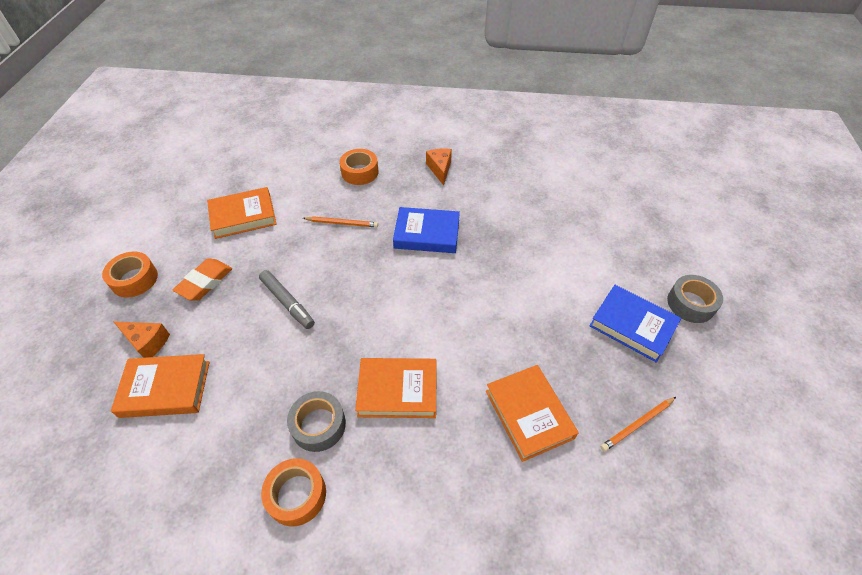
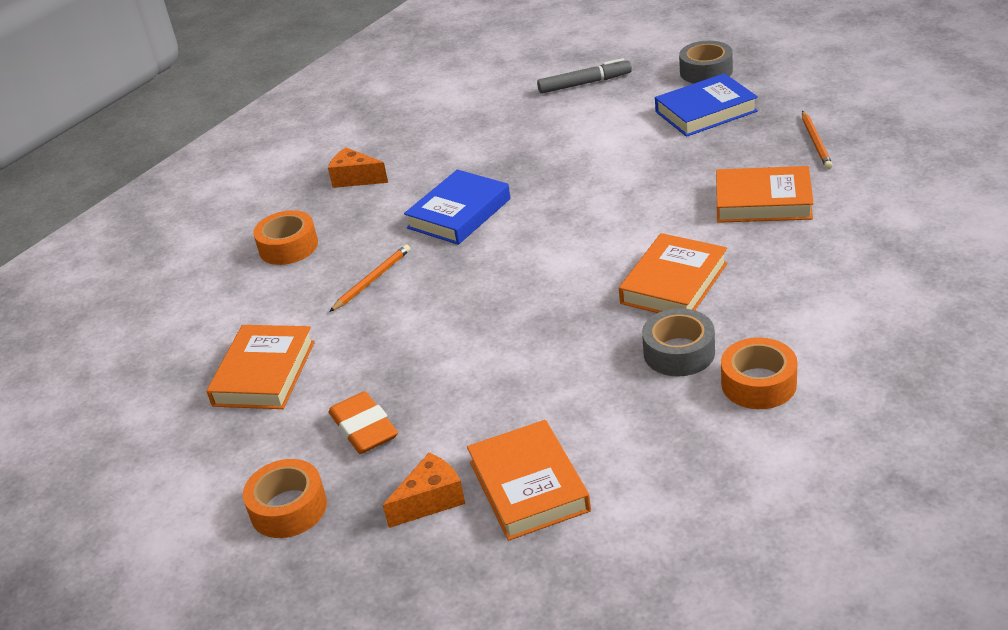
camera: 55 degrees left, 15 degrees down
(165, 389) = (529, 486): orange book -> orange book turned 45 degrees counterclockwise
(287, 303) = (471, 351): grey marker -> grey marker (585, 83)

